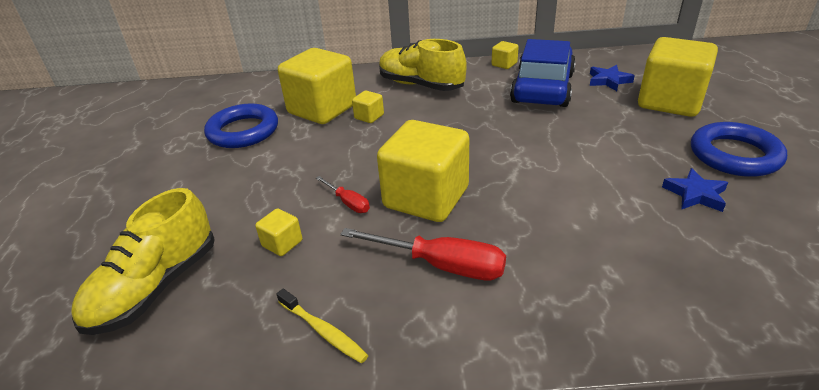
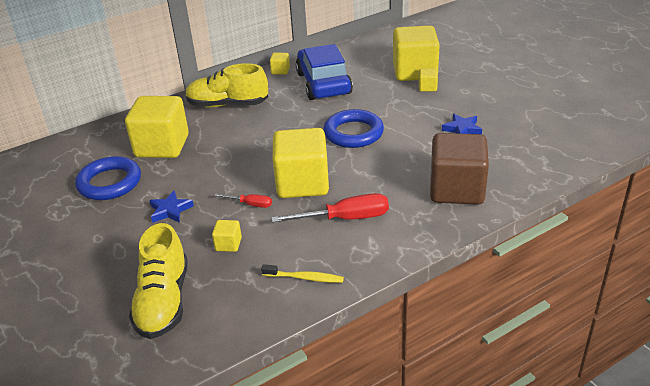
camera: 30 degrees left, 0 degrees up
(369, 117) = (208, 141): yellow cube -> yellow cube (427, 87)
(608, 81) = (366, 66): blue star -> blue star (170, 210)
(631, 283) = (456, 189): none -> brown cube
(734, 155) = (471, 98): blue ring -> blue ring (353, 133)

